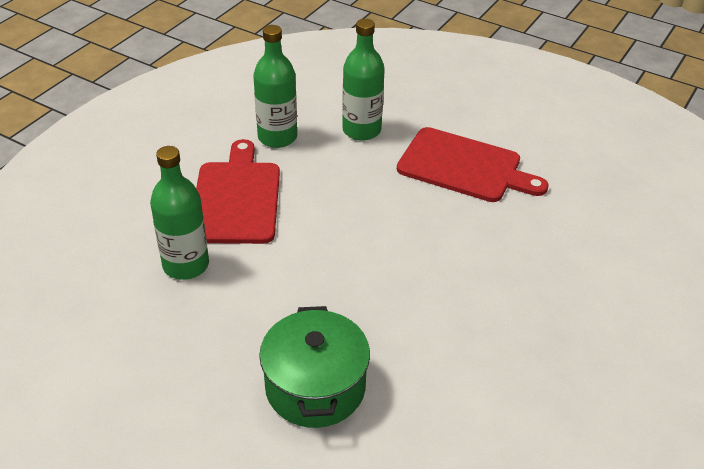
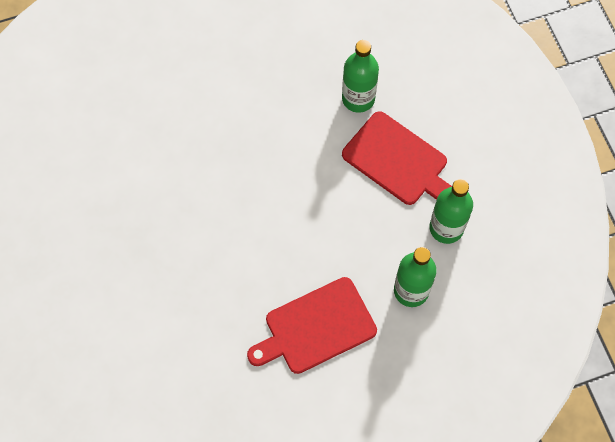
camera: 130 degrees right, 25 degrees up
(315, 387) = (216, 106): green pot -> none

